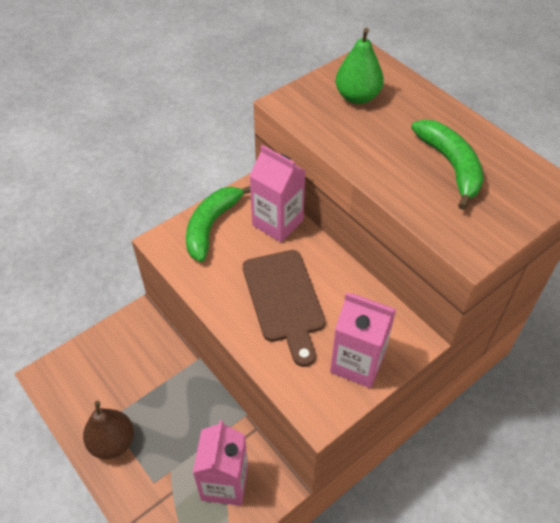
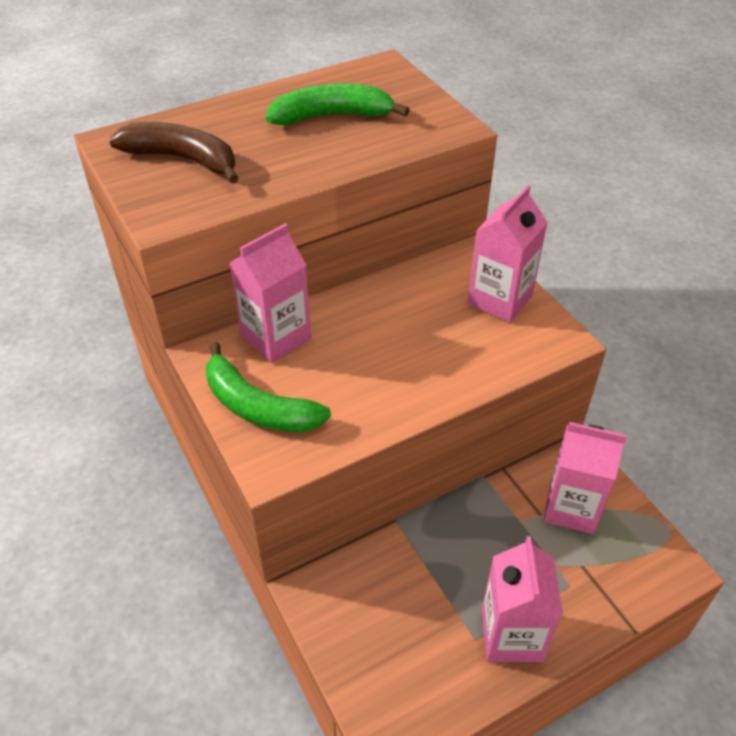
camera: 80 degrees left, 5 degrees down
(112, 442) = (511, 635): brown pear -> pink carton
(284, 300) = (404, 347): brown cutting board -> none
(357, 97) = (183, 159): green pear -> brown banana

